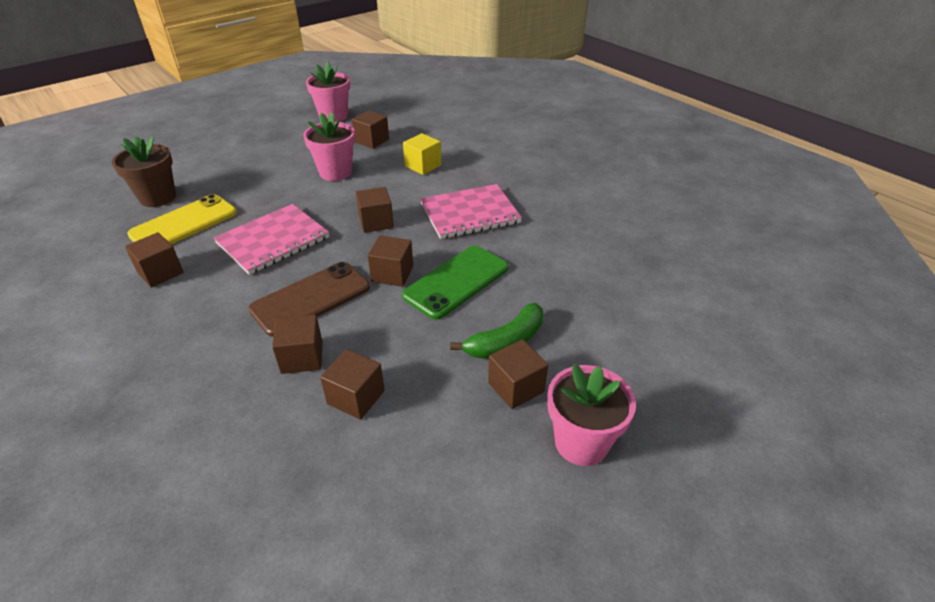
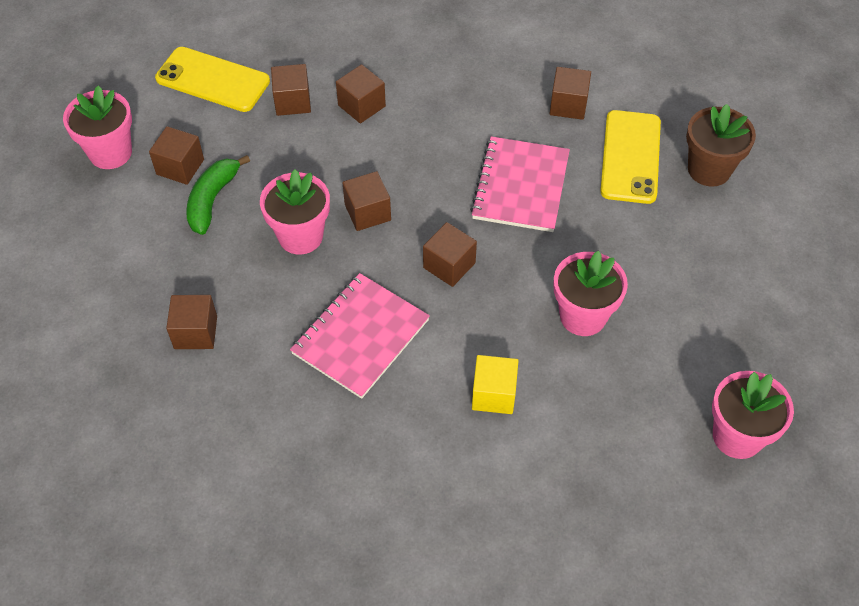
camera: 145 degrees right, 15 degrees up
(311, 298) = (411, 151): brown phone -> none
(372, 141) = (615, 409): brown cube -> brown cube (195, 332)
(411, 475) = (213, 80): none -> yellow phone
(456, 281) = (300, 236): green phone -> pink flower pot

